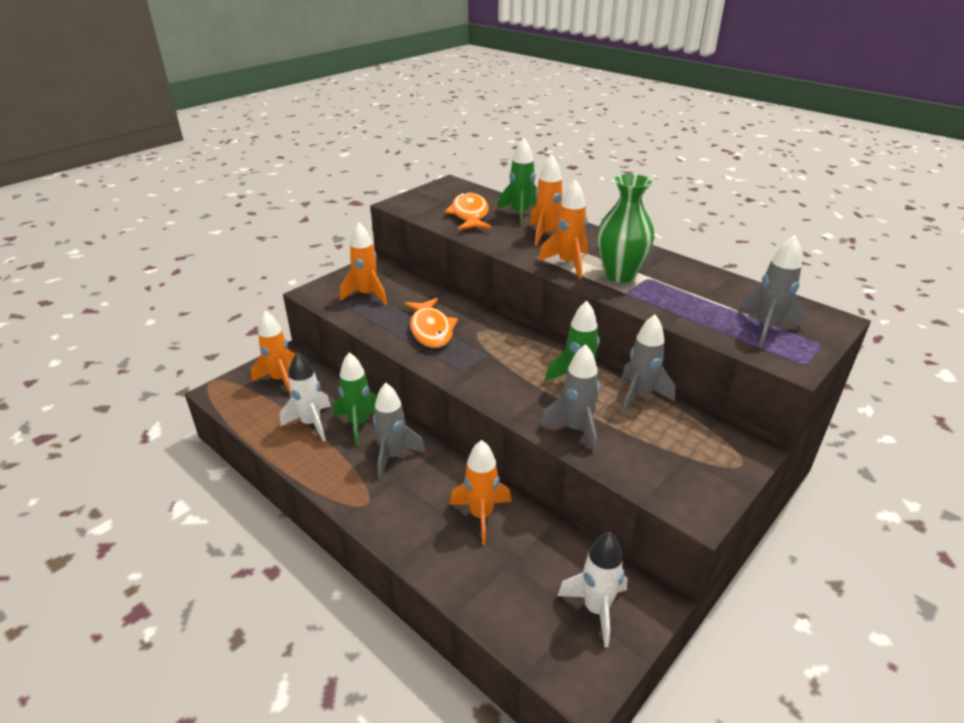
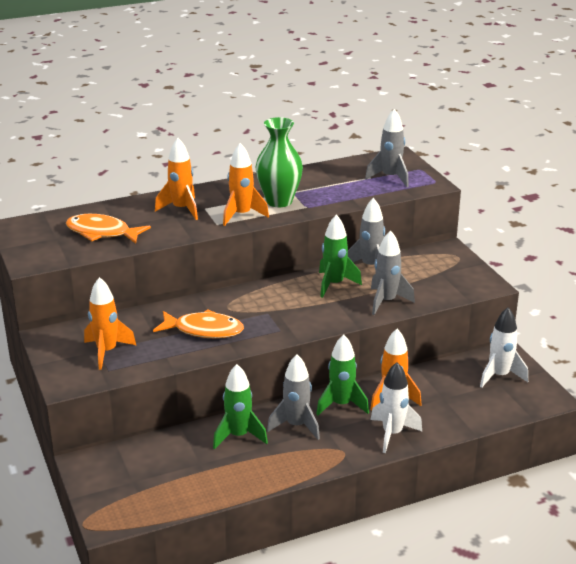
camera: 65 degrees left, 5 degrees down
(280, 380) = (125, 474): orange rocket -> none
(311, 423) = (215, 464): white rocket -> white rocket (392, 434)
(521, 214) = (129, 210): green rocket -> green rocket (341, 405)

